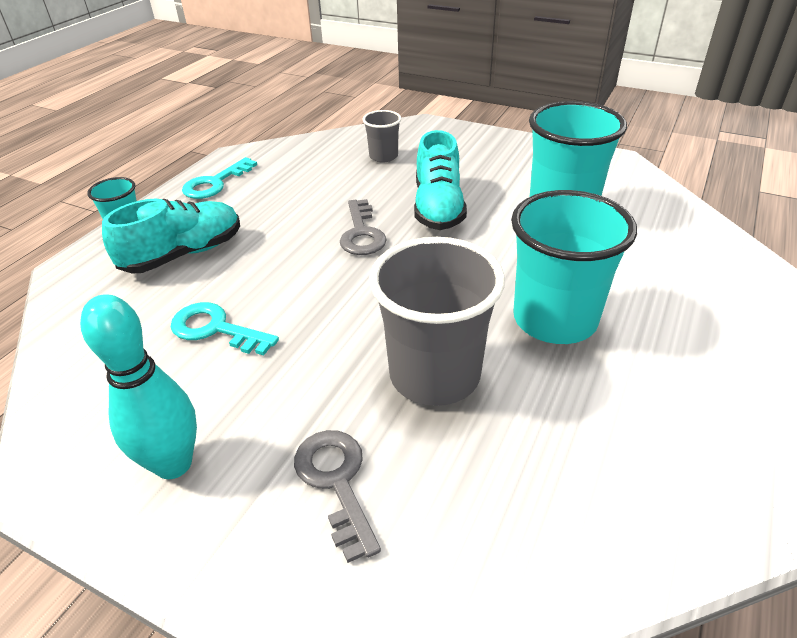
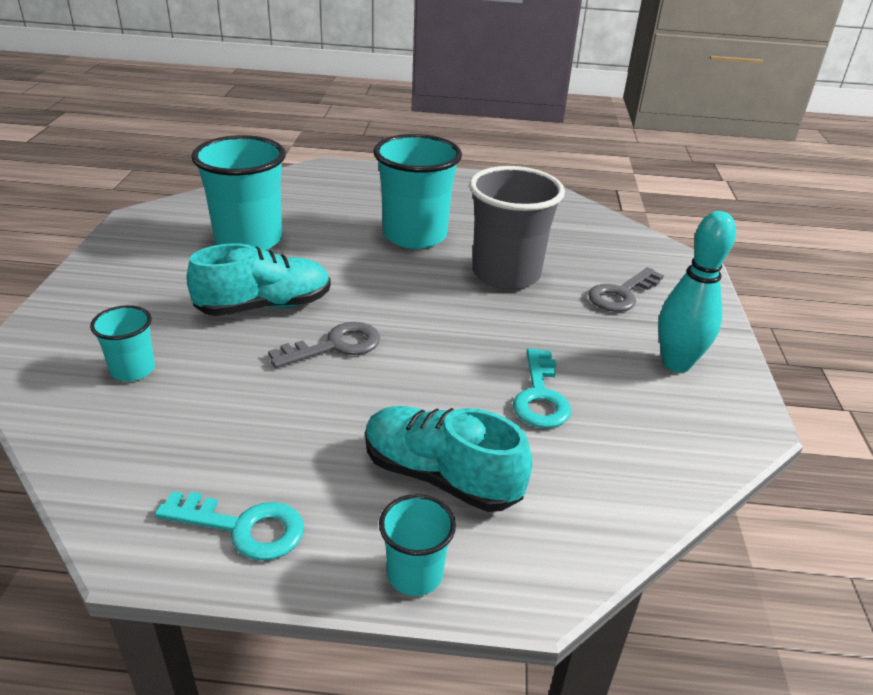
camera: 115 degrees left, 5 degrees down
(383, 156) = (133, 370): grey cup -> turquoise cup

